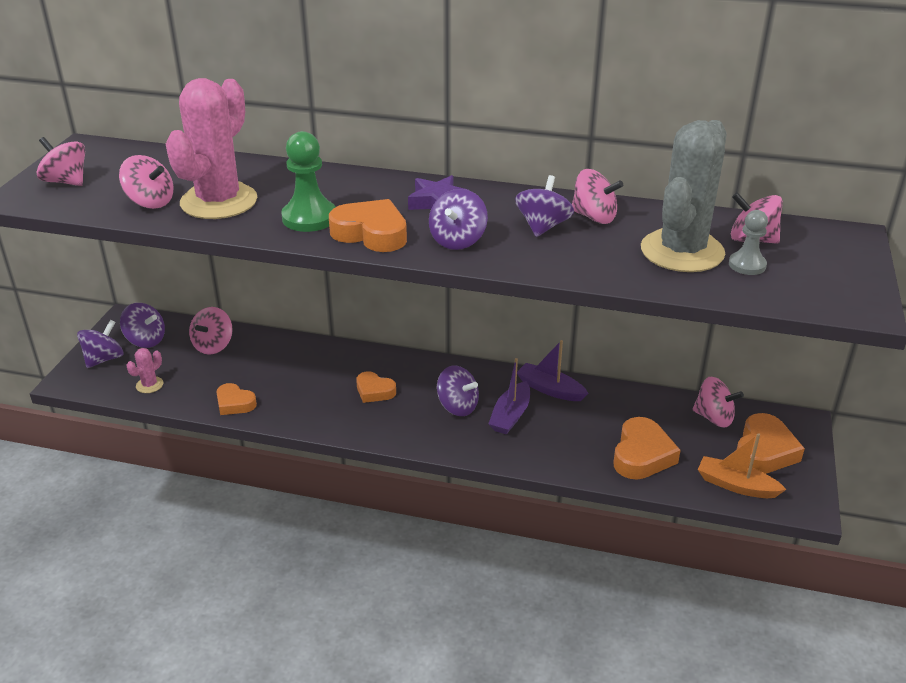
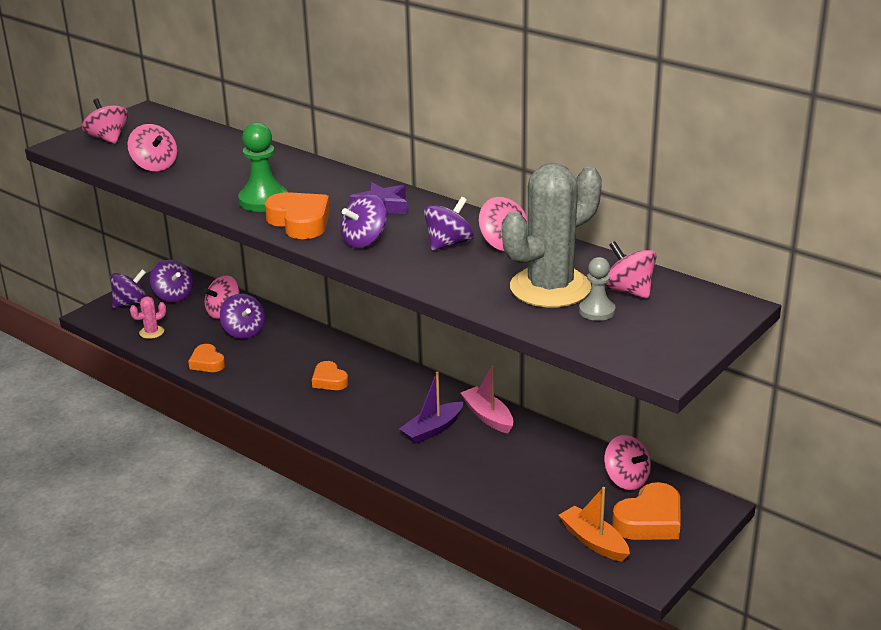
camera: 25 degrees right, 5 degrees down
(219, 201) = (206, 174): pink cactus -> none
(457, 406) = (391, 410): purple spinning top -> purple spinning top (244, 331)
(550, 389) = (488, 416): purple boat -> pink boat
(642, 455) = (526, 493): orange heart -> none

